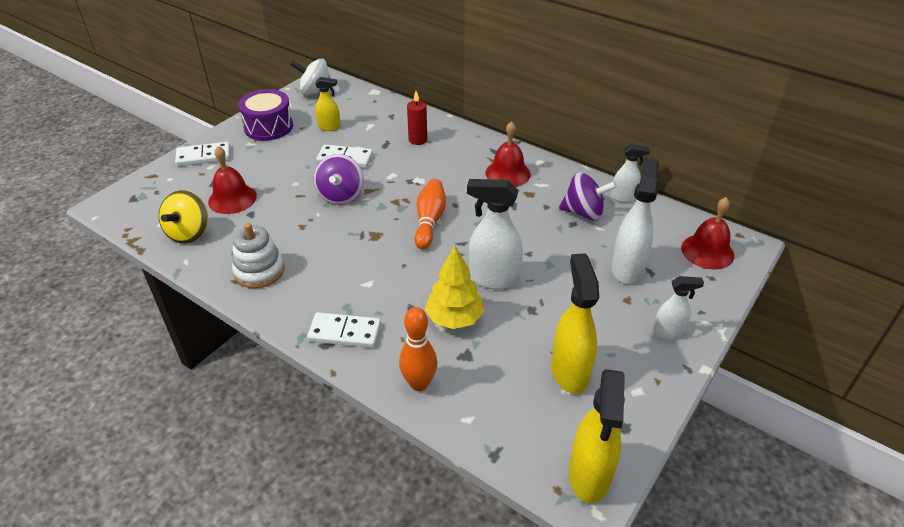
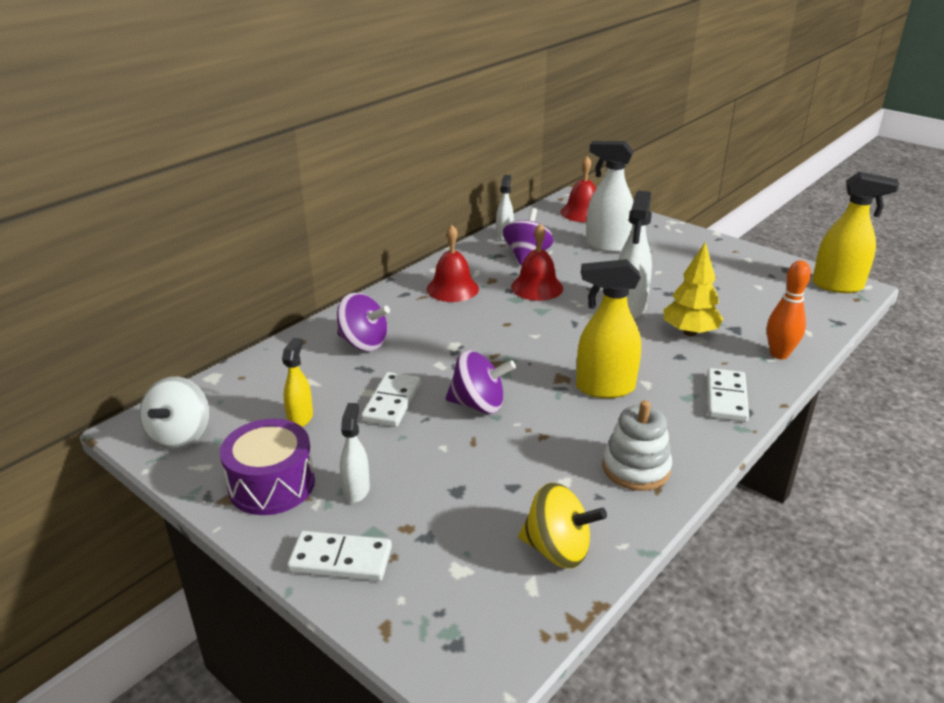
camera: 85 degrees left, 10 degrees down
(204, 156) = (340, 559): white domino -> white domino turned 75 degrees counterclockwise
(232, 199) = (473, 510): red bell -> red bell (537, 287)
(418, 140) = (363, 343): red candle -> purple spinning top
(429, 221) = (536, 340): orange bowling pin -> none
(569, 371) = (738, 283): yellow spray bottle -> yellow spray bottle (604, 388)
(668, 332) = (682, 240): white spray bottle -> white spray bottle (356, 490)

